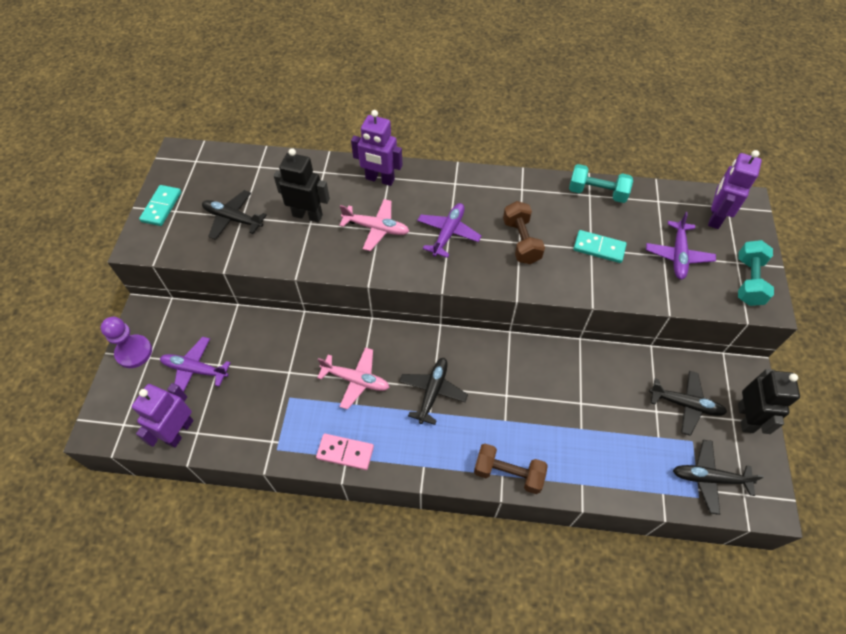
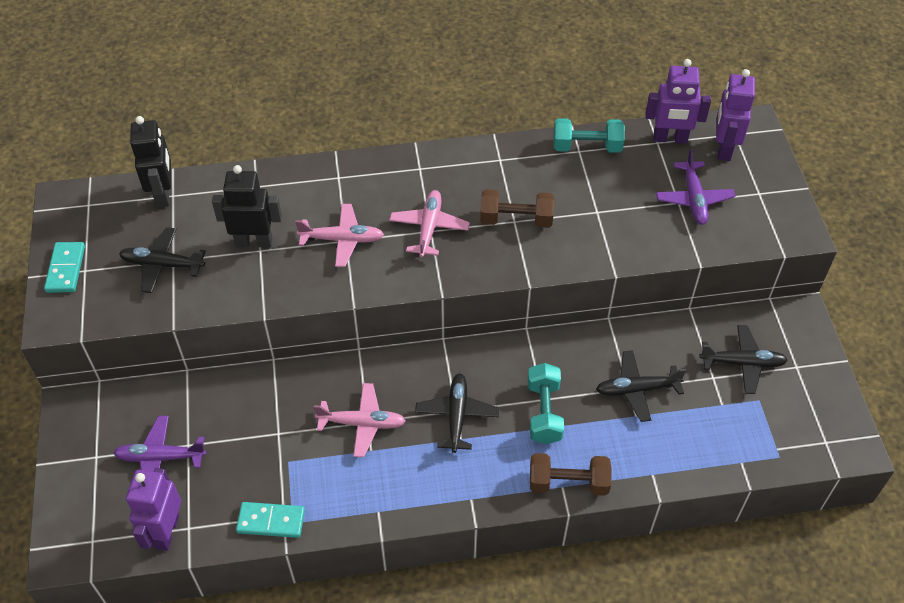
camera: 15 degrees left, 5 degrees down
(134, 352) = (74, 455): purple pawn -> none
(345, 452) = (375, 506): pink domino -> none
(380, 179) = (328, 181): purple robot -> purple robot (670, 138)
(448, 233) = (429, 228): purple plane -> pink plane
(521, 241) = (516, 219): brown dumbbell -> brown dumbbell turned 60 degrees counterclockwise
(599, 248) = (605, 209): turquoise domino -> turquoise domino (271, 521)
(709, 478) = (785, 434): black plane -> black plane (637, 389)
(746, 418) = (809, 362): black robot -> black robot (163, 194)
(748, 281) = (775, 211): turquoise dumbbell -> turquoise dumbbell (544, 412)

